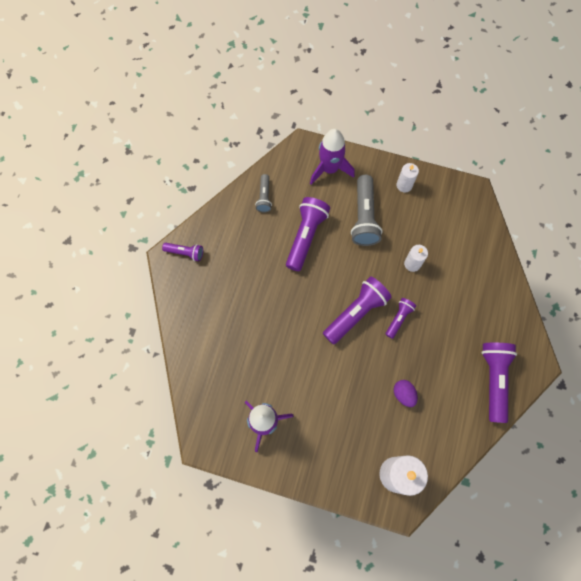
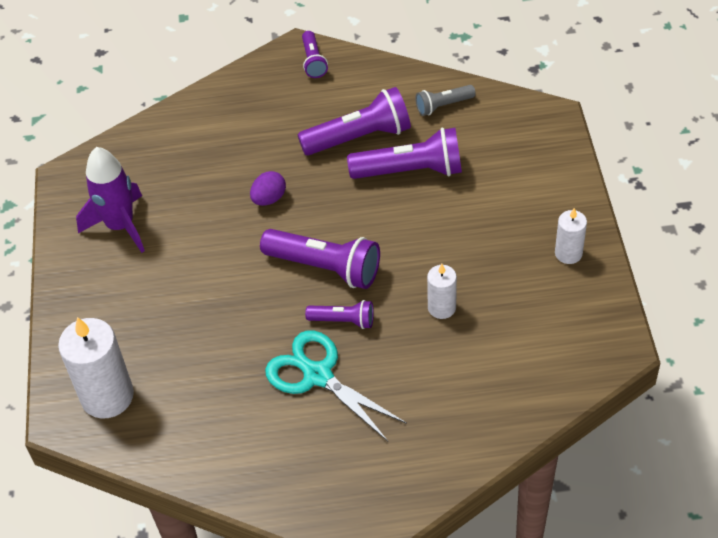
camera: 70 degrees right, 20 degrees down
(329, 169) = (535, 158): purple rocket -> none
(364, 217) = (482, 224): grey flashlight -> none
(403, 394) = (229, 366): purple egg -> purple egg (269, 199)
(431, 347) = (318, 375): none -> turquoise scissors
(494, 380) = (306, 475): purple flashlight -> purple flashlight (359, 137)

